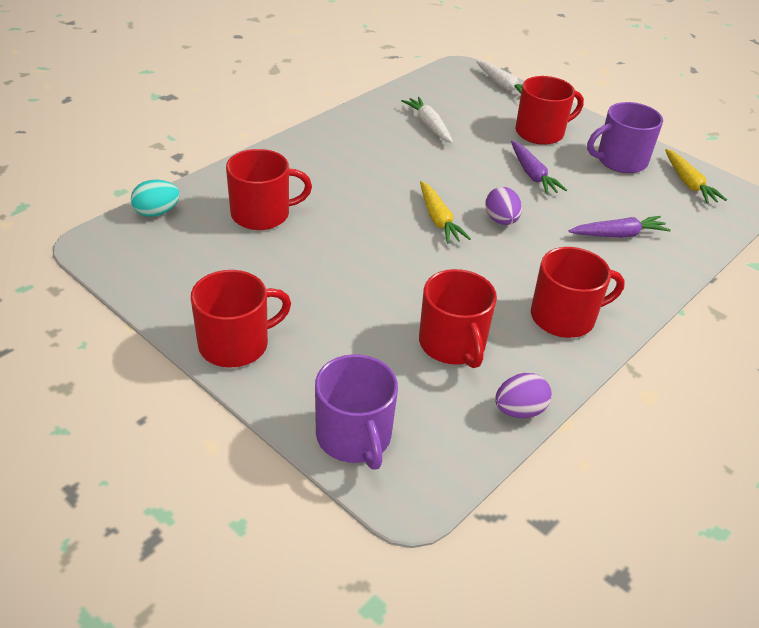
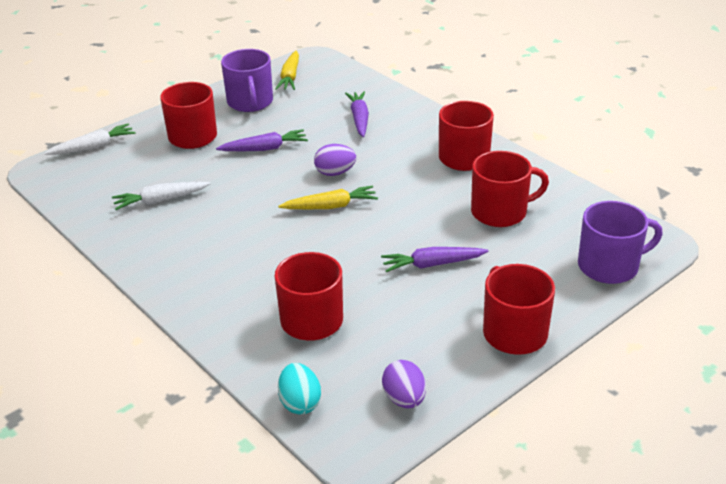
camera: 80 degrees left, 5 degrees down
(347, 288) = (432, 264): none -> purple carrot
(519, 410) = (567, 188): purple egg -> purple egg (404, 399)
(688, 183) = (290, 77): yellow carrot -> yellow carrot turned 105 degrees clockwise

